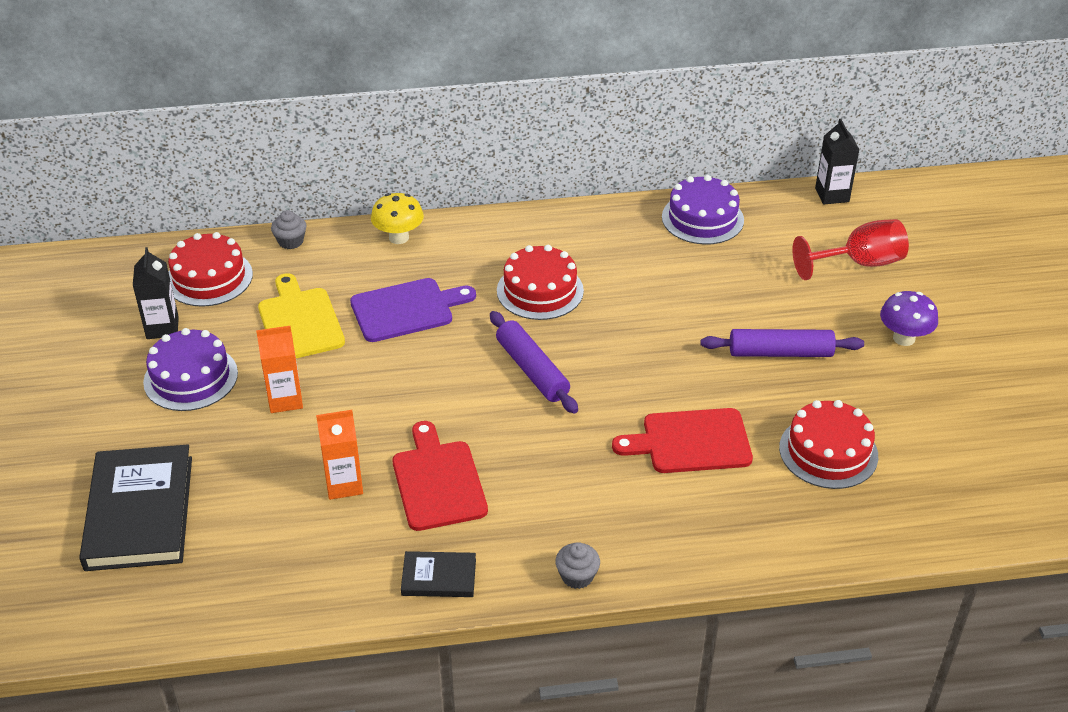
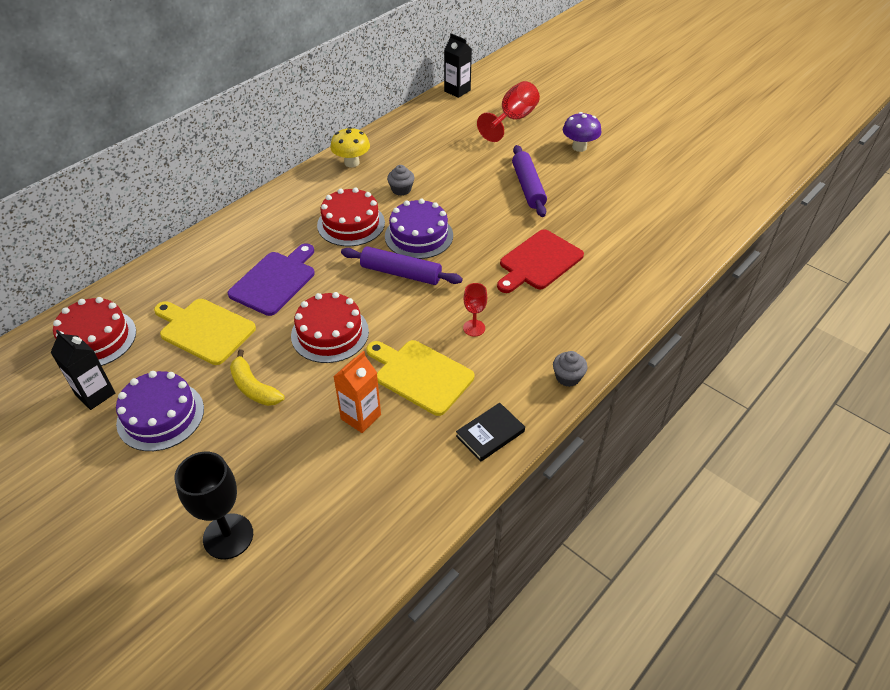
camera: 40 degrees left, 5 degrees up
(139, 512) = (228, 536): black book -> black goblet
(285, 400) = (254, 387): orange carton -> yellow banana
(290, 241) = (135, 281): grey cupcake -> grey cupcake (401, 189)
(399, 237) = (216, 239): yellow mushroom -> yellow mushroom (352, 163)
(438, 481) = (420, 375): red cutting board -> yellow cutting board
(541, 468) = (474, 328): none -> red goblet
(702, 218) = (401, 135): purple cake -> purple cake (419, 236)
(780, 353) = (528, 187): purple rolling pin -> purple rolling pin turned 60 degrees counterclockwise
(828, 452) = (612, 226): red cake -> red cake (330, 333)

